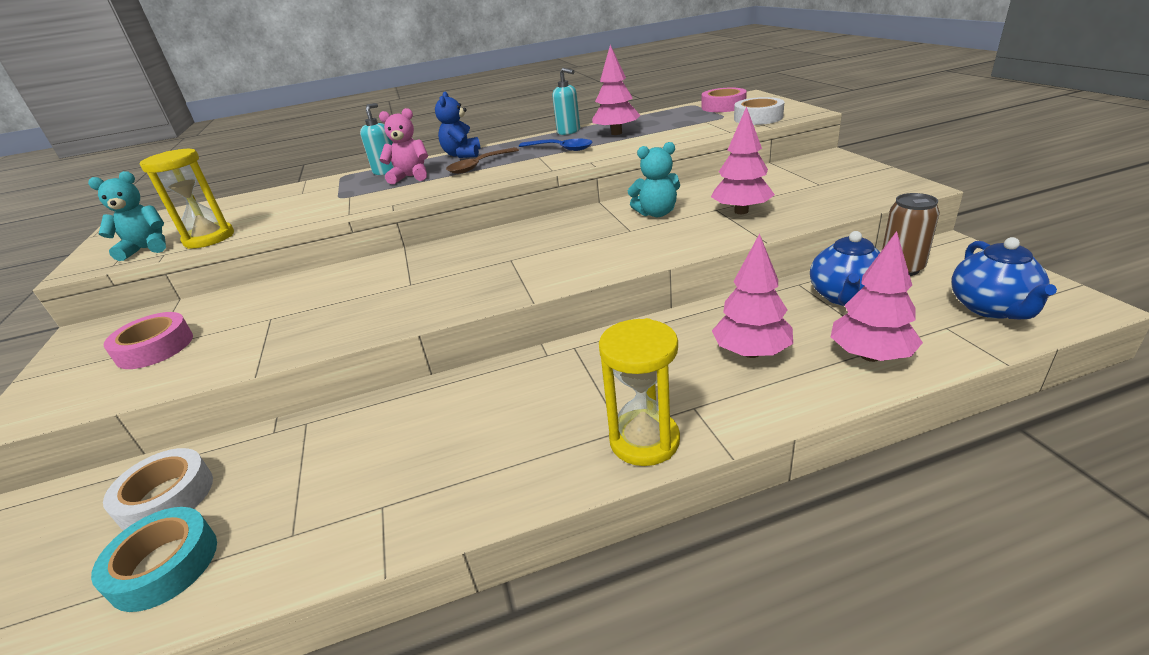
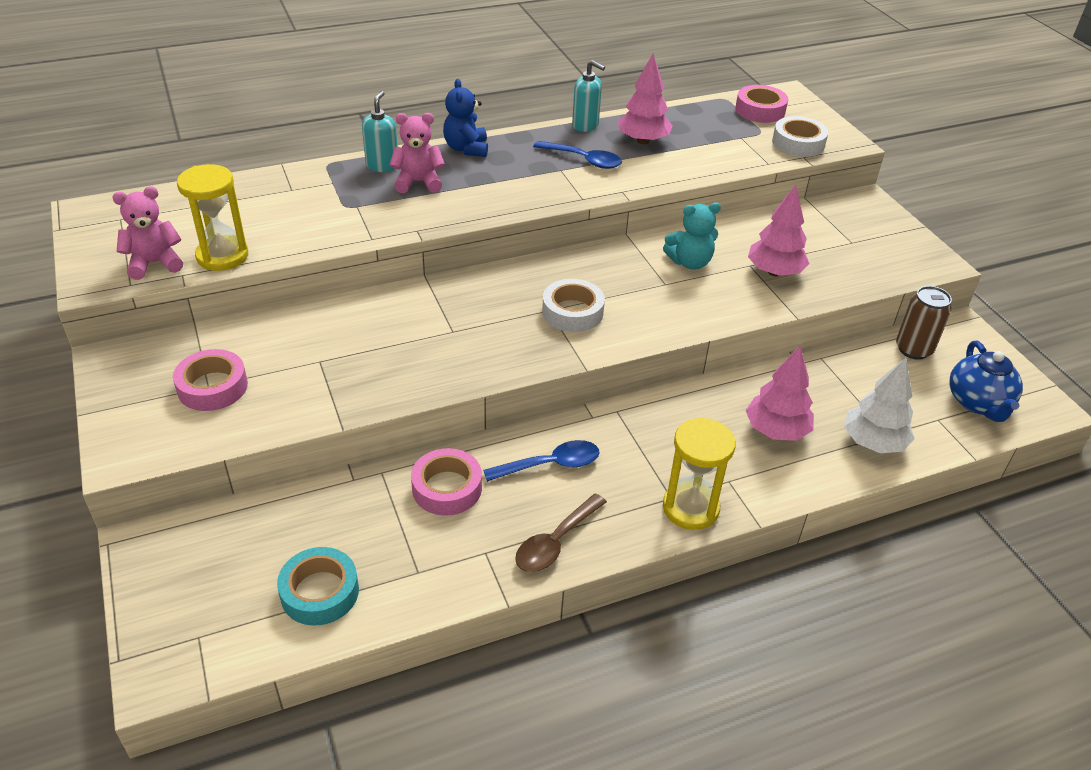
camera: 10 degrees left, 10 degrees up
(147, 249) = (155, 263): turquoise teddy bear -> pink teddy bear
(166, 497) = (285, 536): white tape -> white tape (572, 312)
(367, 435) = (447, 488): none -> pink tape
(479, 166) = (495, 175): brown spoon -> brown spoon (555, 542)
(489, 404) = (550, 465): none -> blue spoon
(845, 297) = (860, 377): blue teapot -> none
(870, 356) = (873, 442): pink tree -> white tree

